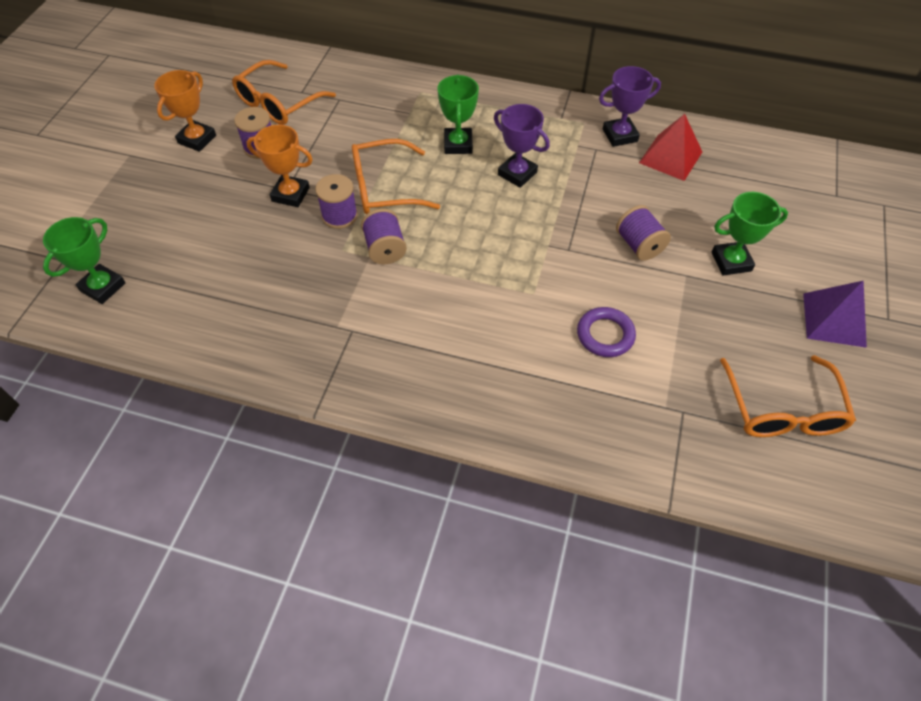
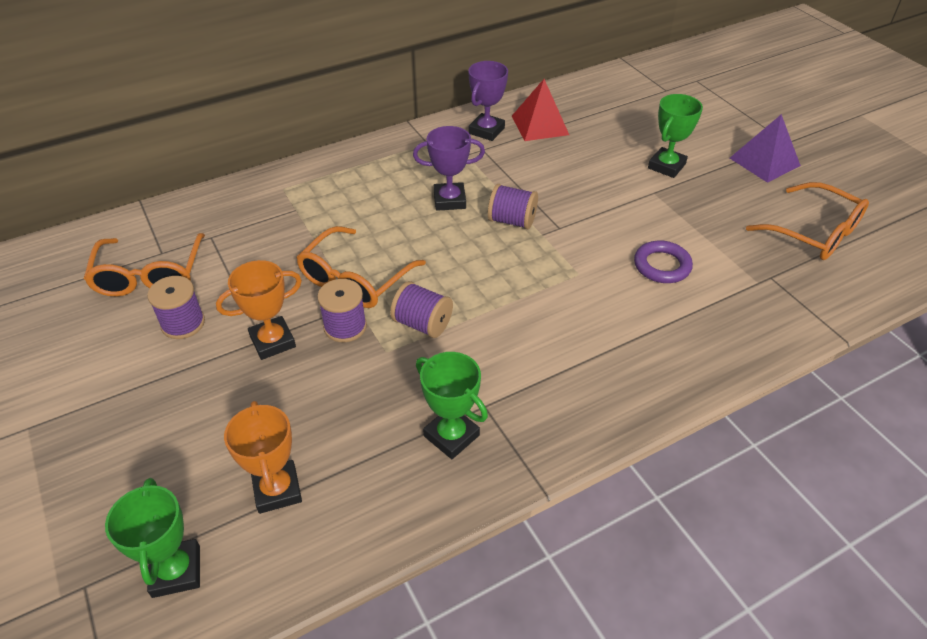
camera: 45 degrees left, 10 degrees down
(197, 139) = (97, 361): orange trophy -> orange trophy (277, 490)
(458, 144) = (372, 208): green trophy -> green trophy (451, 436)
(639, 245) = (600, 193): purple spool -> purple spool (512, 221)

